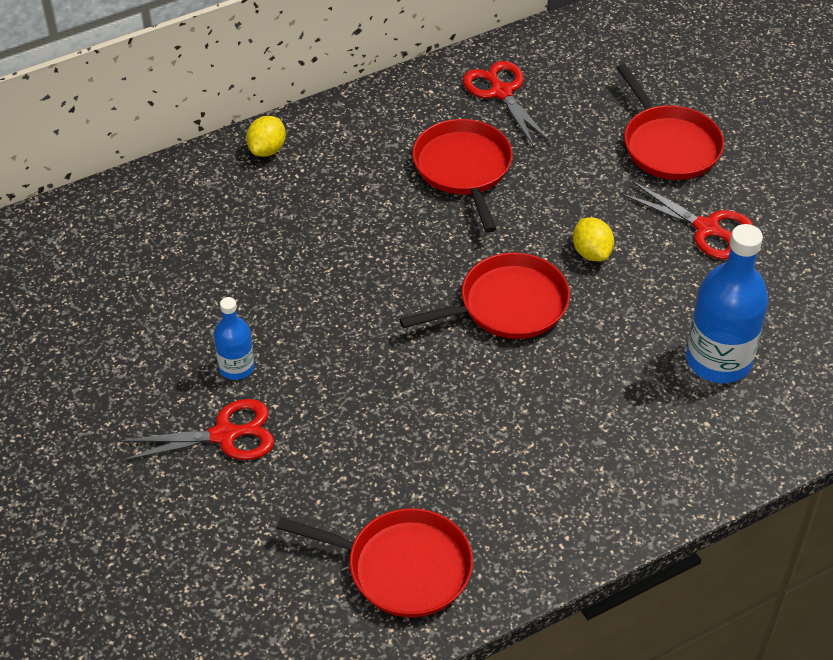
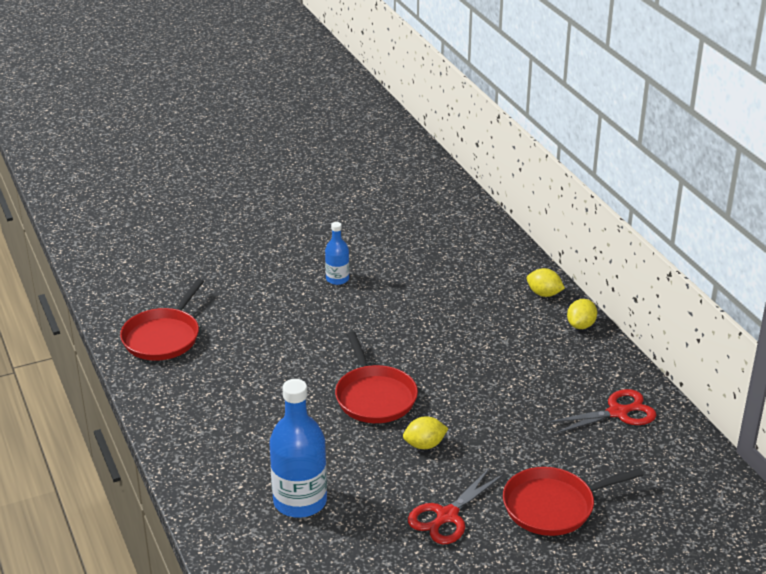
camera: 95 degrees right, 15 degrees down
(224, 435) = (283, 274): red scissors -> none
(335, 118) = (581, 325): none -> yellow lemon
(463, 169) = (523, 385): red pan -> none

